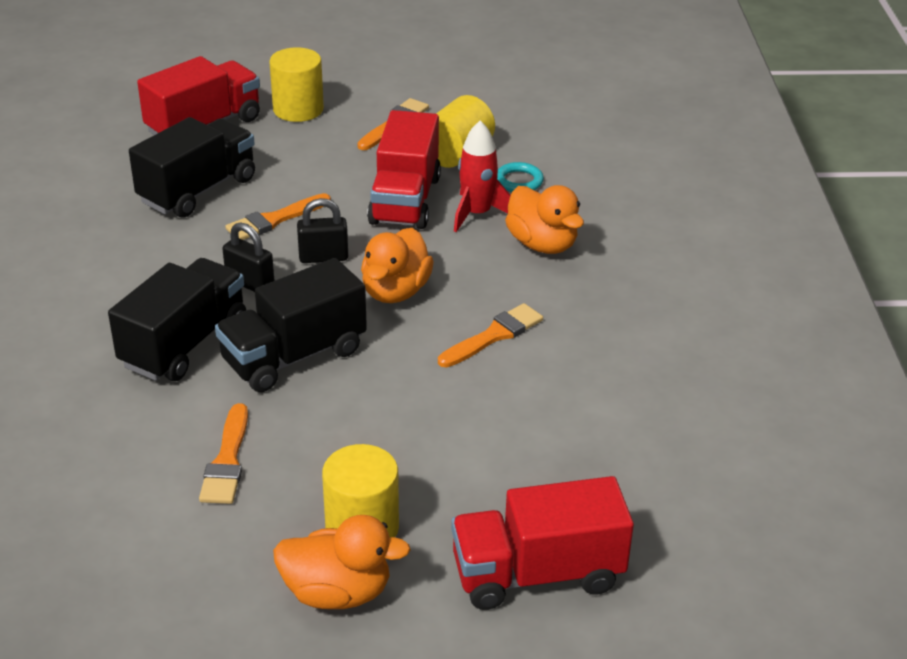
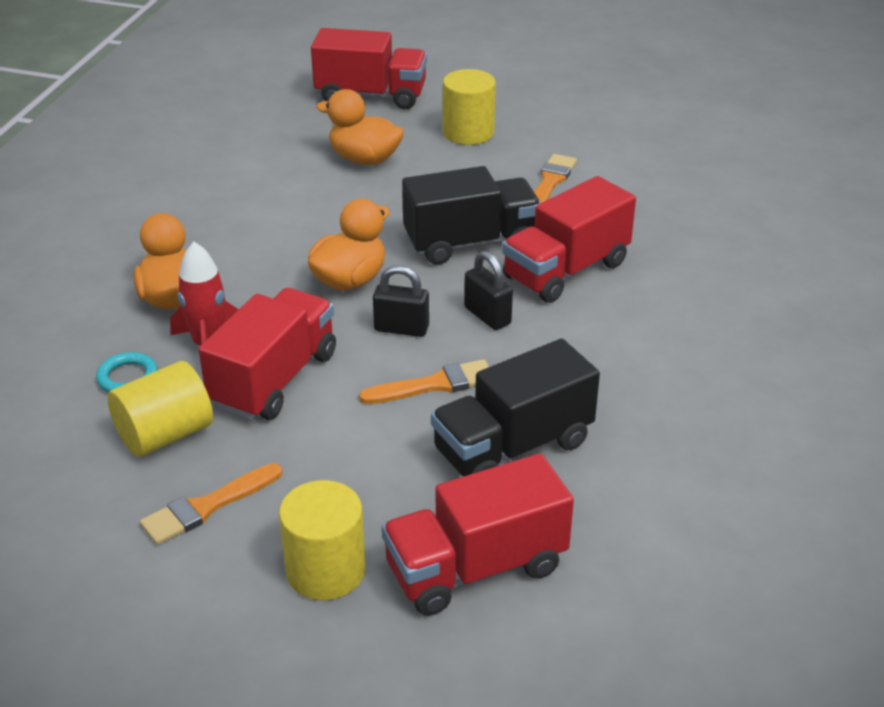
camera: 160 degrees left, 0 degrees up
(184, 344) = (566, 271): black truck -> red truck
(337, 592) = (498, 108): orange duck -> orange duck (364, 159)
(494, 335) = (289, 227): orange brush -> none

